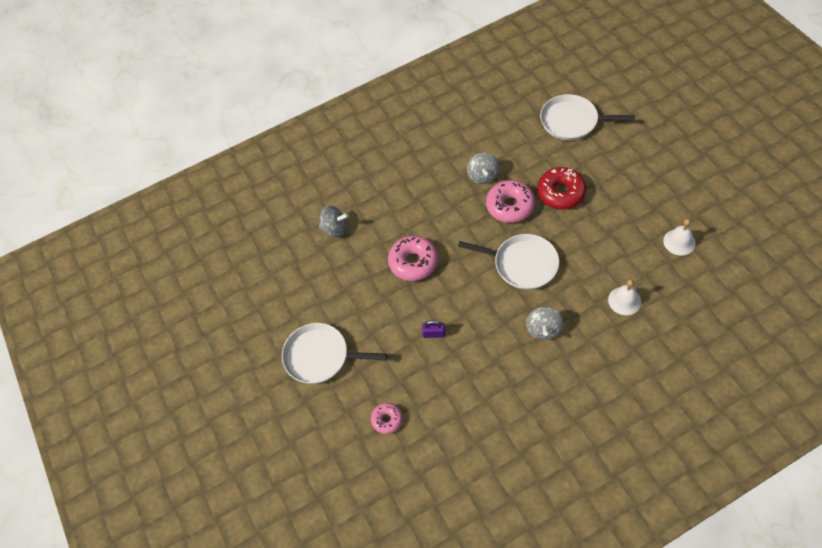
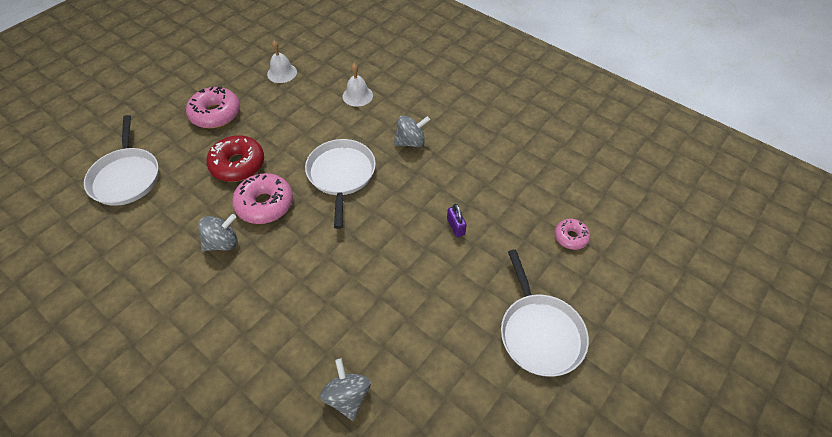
camera: 120 degrees left, 5 degrees down
(413, 262) = (372, 277): pink donut -> pink donut (215, 114)

